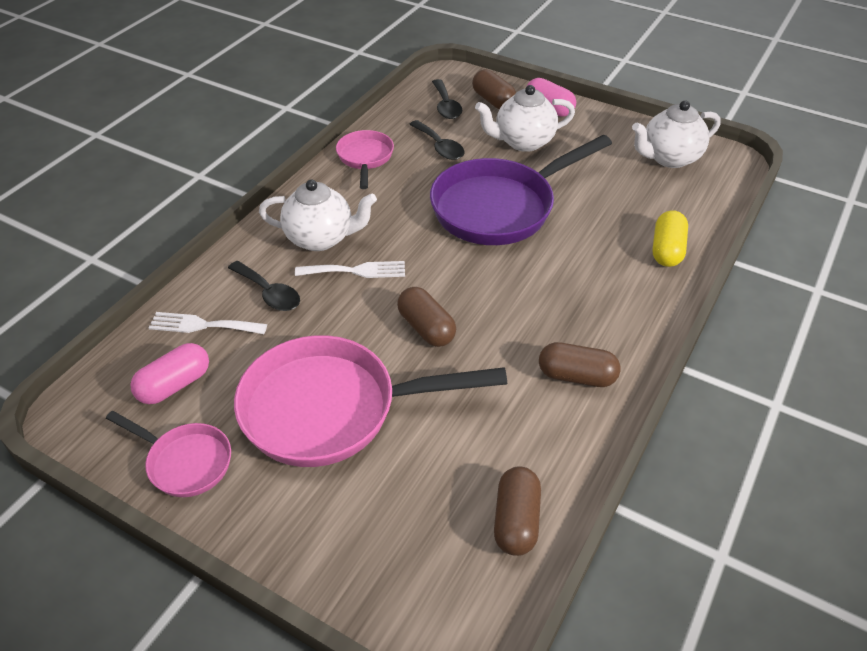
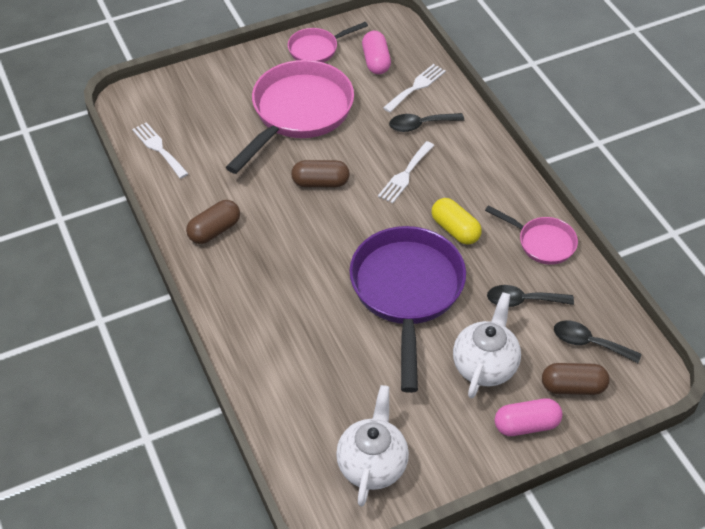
camera: 125 degrees right, 5 degrees up
(320, 238) = (456, 172): white teapot -> none
(516, 520) = (159, 148): brown capsule -> white fork
(667, 250) = (268, 365): yellow capsule -> yellow capsule (455, 229)

